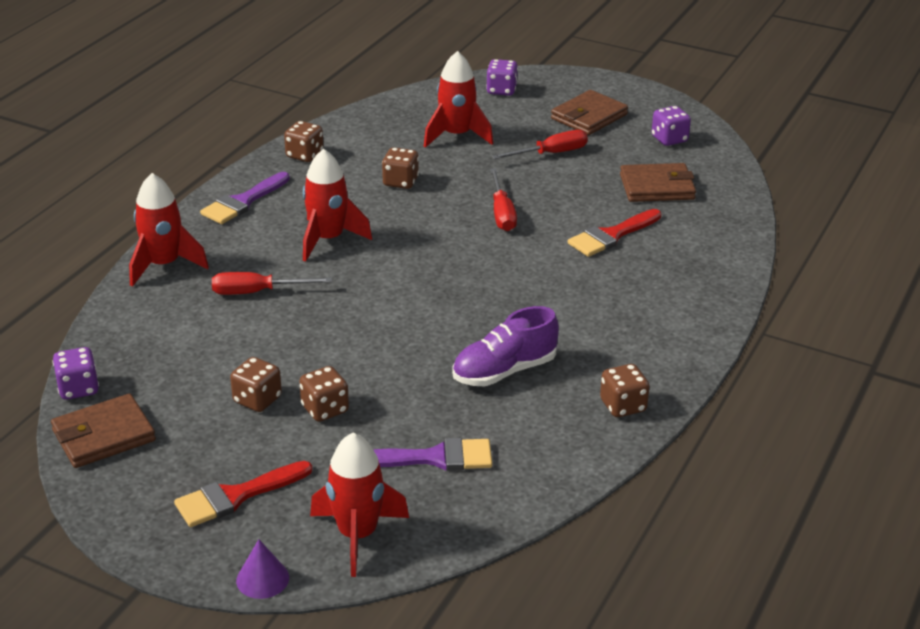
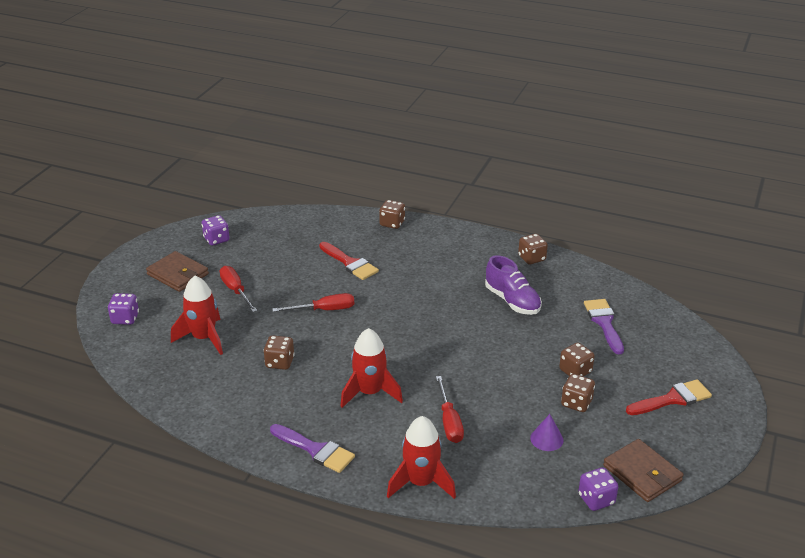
camera: 95 degrees left, 0 degrees up
(236, 496) = (673, 399): red brush -> red brush turned 75 degrees counterclockwise
(262, 579) = (734, 378): purple cone -> purple cone (546, 439)
(304, 155) = (233, 422): brown dice -> brown dice (392, 223)
(357, 535) = (681, 346): red rocket -> none
(657, 187) = (285, 245): brown wallet -> none

